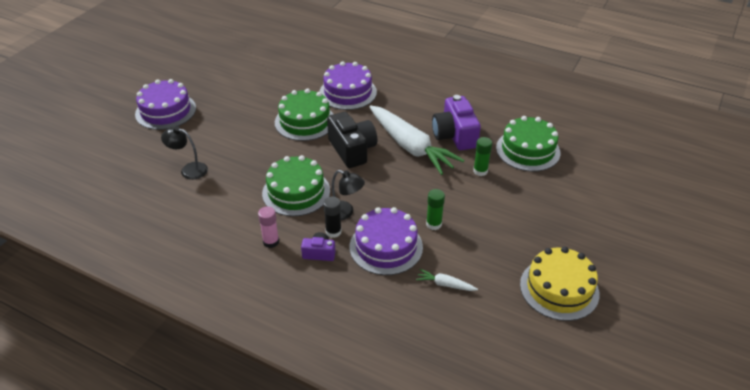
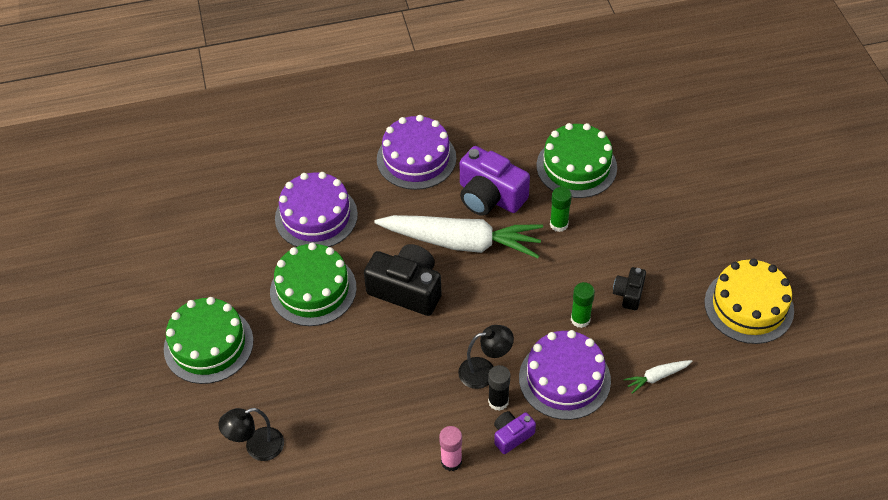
camera: 40 degrees left, 10 degrees up
(165, 111) = (125, 393): purple cake -> purple cake (416, 158)
(296, 192) = (408, 385): green cake -> green cake (208, 345)
(481, 231) = (629, 294): none -> black camera

